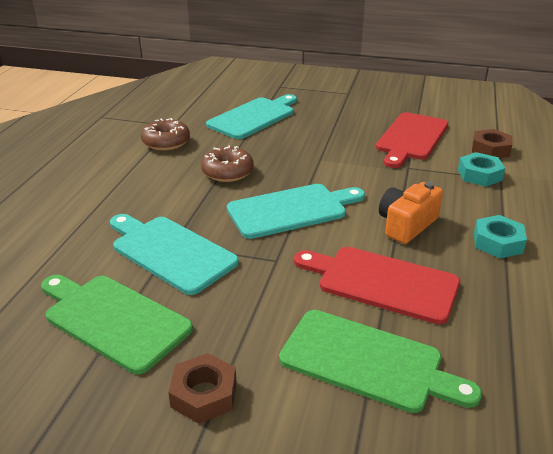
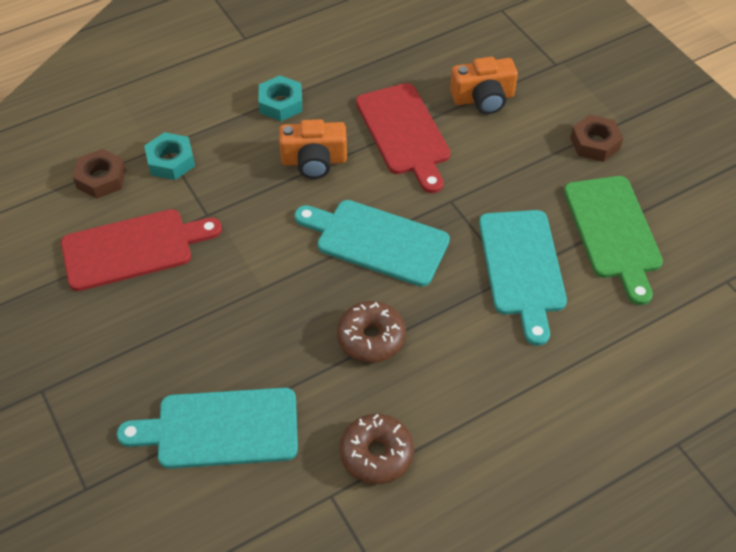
camera: 135 degrees left, 20 degrees up
(368, 362) = (483, 98): green cutting board -> orange camera

